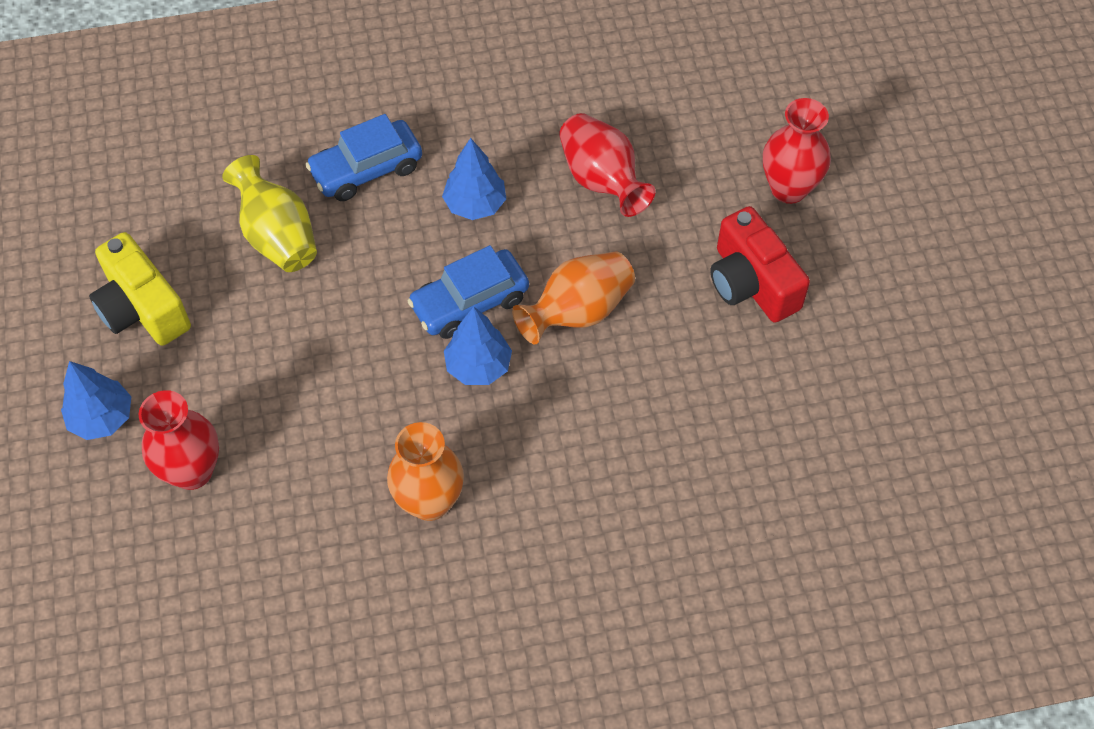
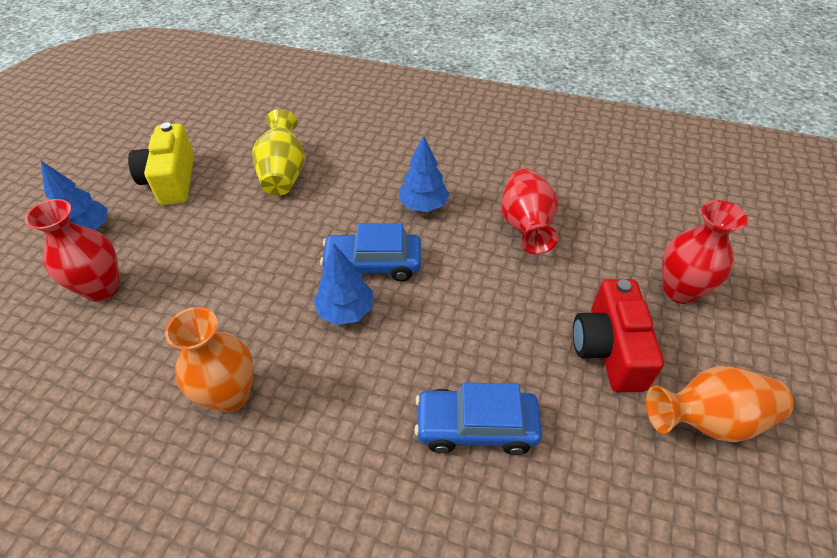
camera: 30 degrees right, 10 degrees down
(366, 169) = (368, 159): blue car -> blue car (476, 427)
(577, 312) = (448, 306): orange vase -> orange vase (708, 419)

